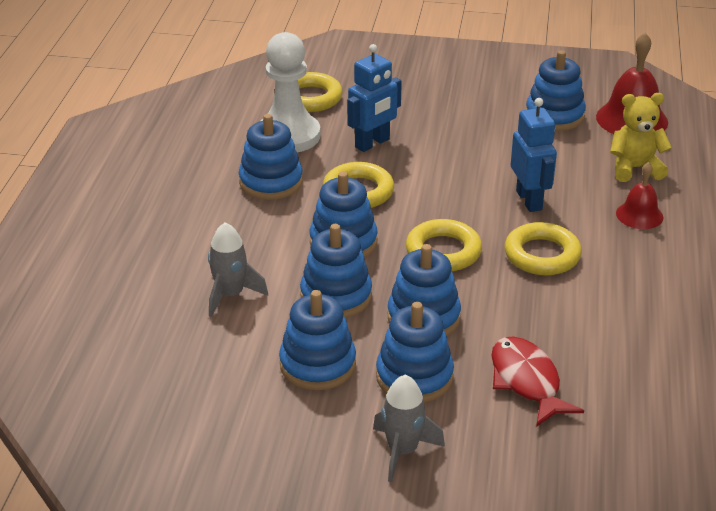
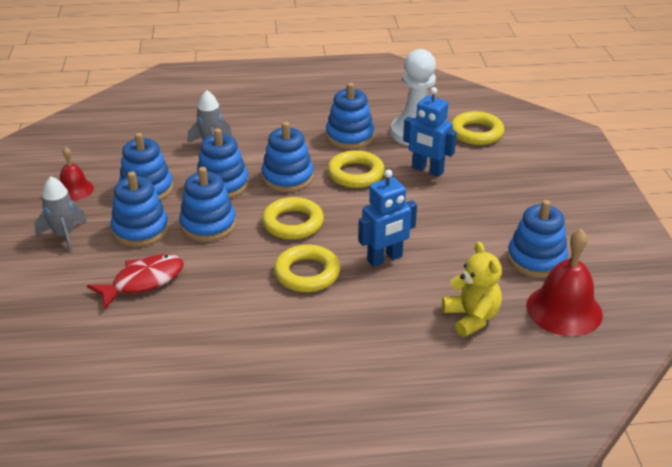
camera: 75 degrees right, 0 degrees up
(639, 215) = (392, 326): red bell -> red bell (74, 190)

